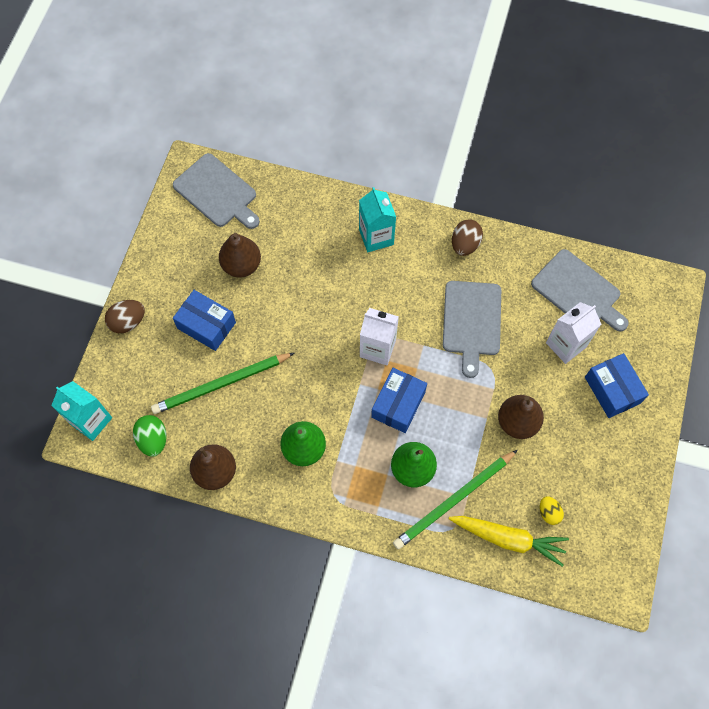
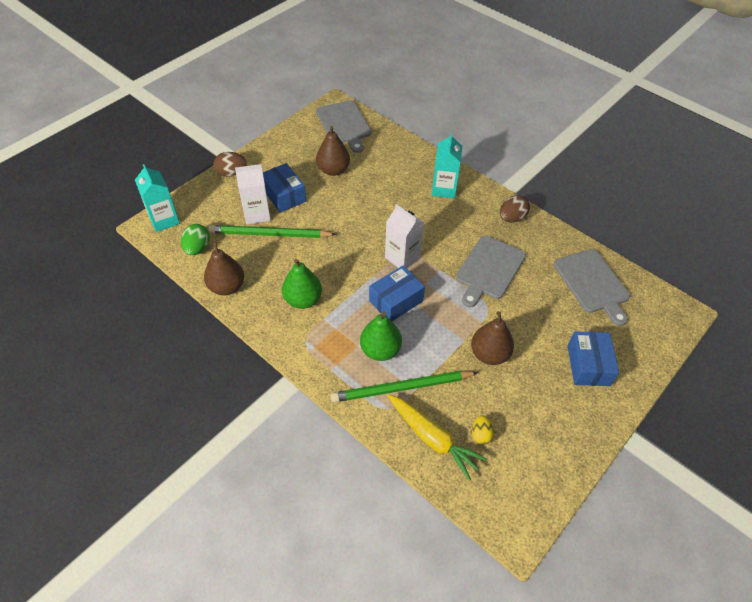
camera: 25 degrees right, 15 degrees down
(566, 345) = (562, 316): white carton -> white carton (257, 214)

